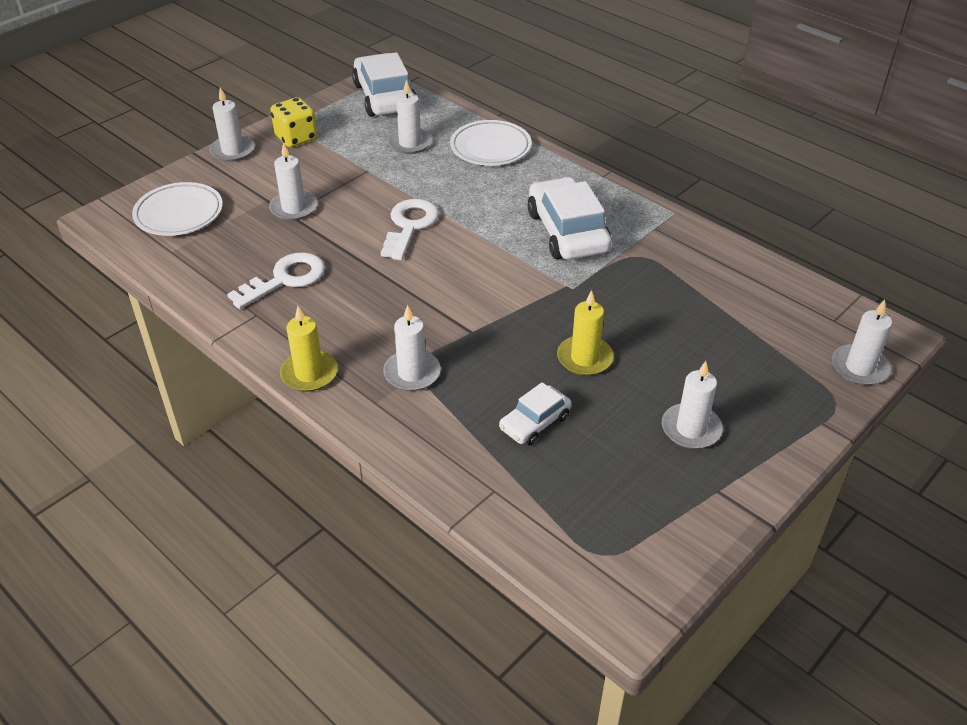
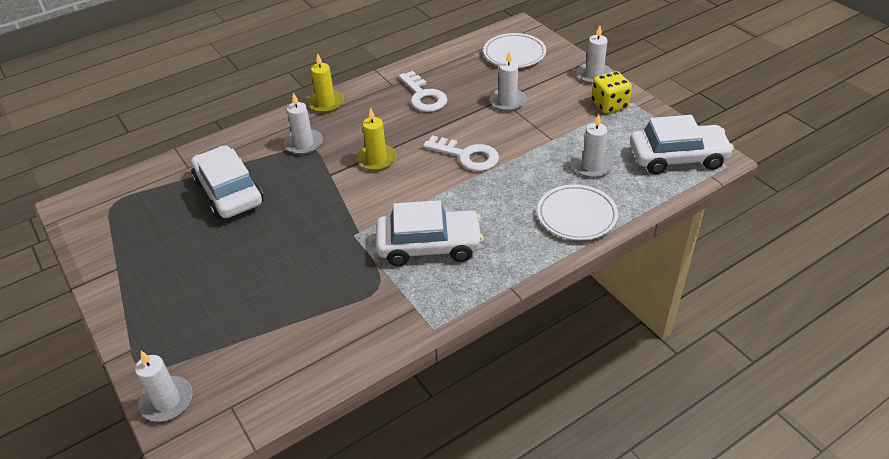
camera: 105 degrees right, 0 degrees up
(535, 422) = (229, 192): white car -> white car, size x1.83
(584, 358) = (273, 227): yellow candle -> yellow candle (377, 159)
(691, 429) = (174, 268): white candle -> none

